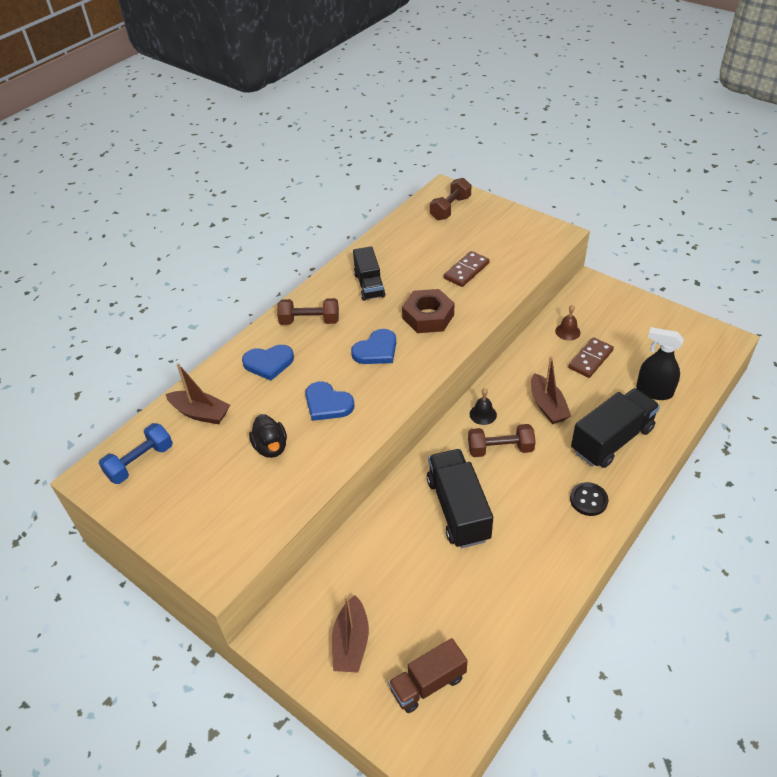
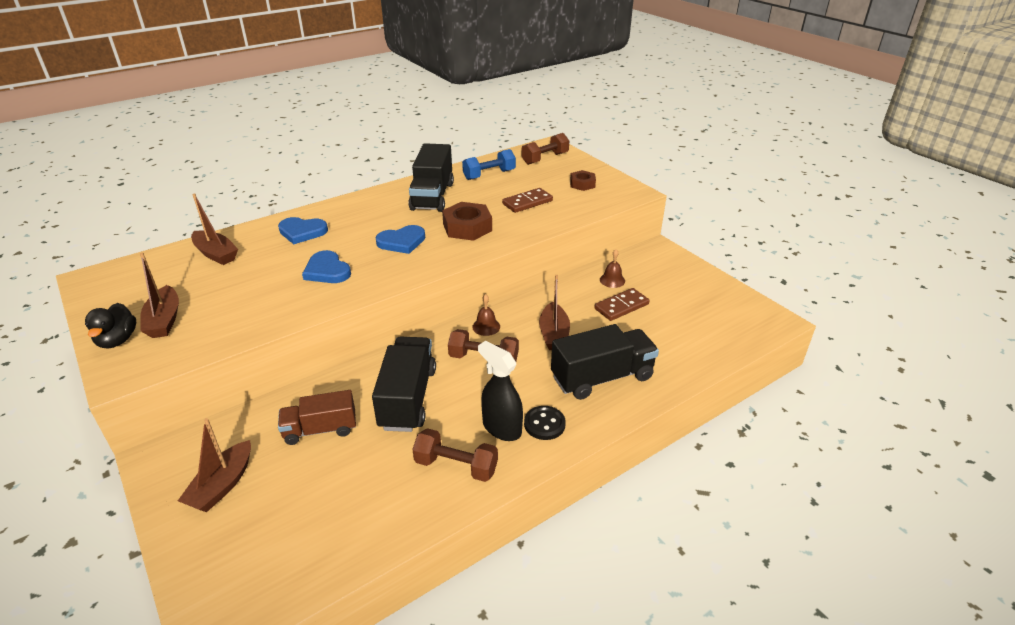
camera: 15 degrees right, 10 degrees down
(140, 462) = (137, 277): blue dumbbell -> blue dumbbell (489, 175)
(210, 504) = (164, 320): none -> brown boat
(271, 447) = (251, 291): black duck -> black duck (117, 340)
(309, 321) = (361, 211): brown dumbbell -> brown dumbbell (456, 466)
(369, 285) = (432, 196): black truck -> black truck, size x1.51
(428, 683) = (266, 546): brown truck -> brown truck (320, 429)
(483, 414) = (486, 326): black bell -> brown bell
(505, 234) = (582, 184): none -> brown nut
(654, 391) = (671, 347): black spray bottle -> black spray bottle (501, 428)

